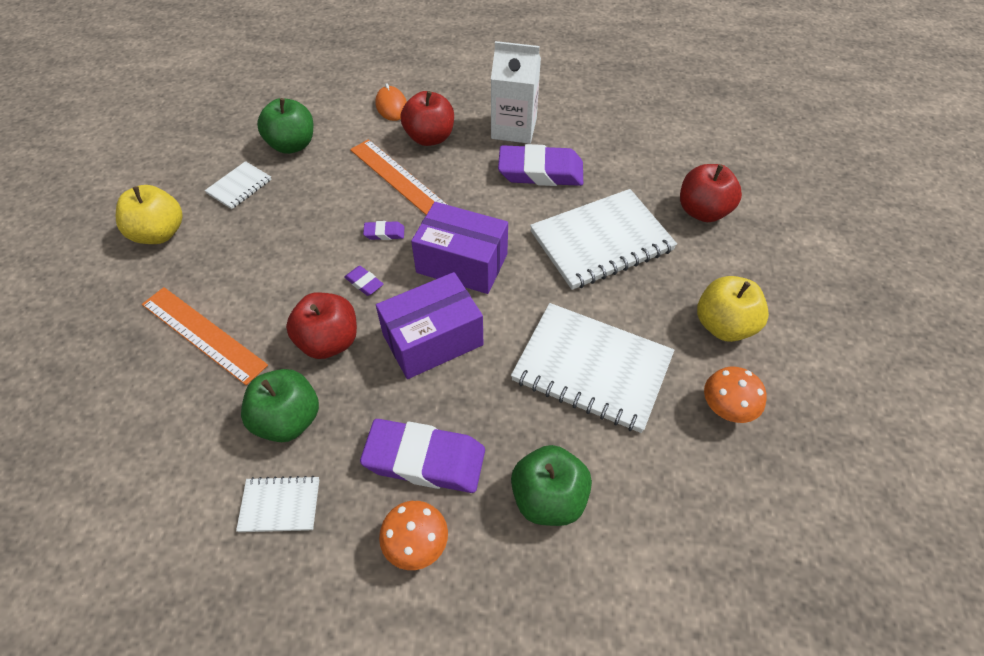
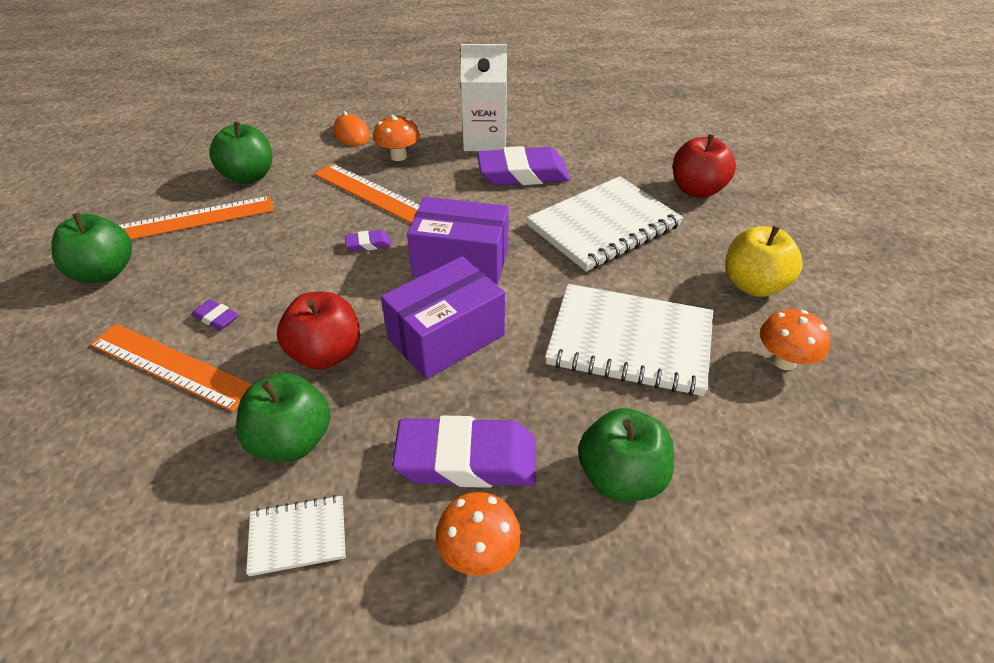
camera: 10 degrees left, 10 degrees down
(159, 233) = (104, 272): yellow apple -> green apple
(239, 187) = (194, 219): white notebook -> orange ruler
(364, 283) = (355, 292): purple eraser -> purple eraser (216, 318)
(430, 138) = (398, 156): red apple -> orange mushroom

